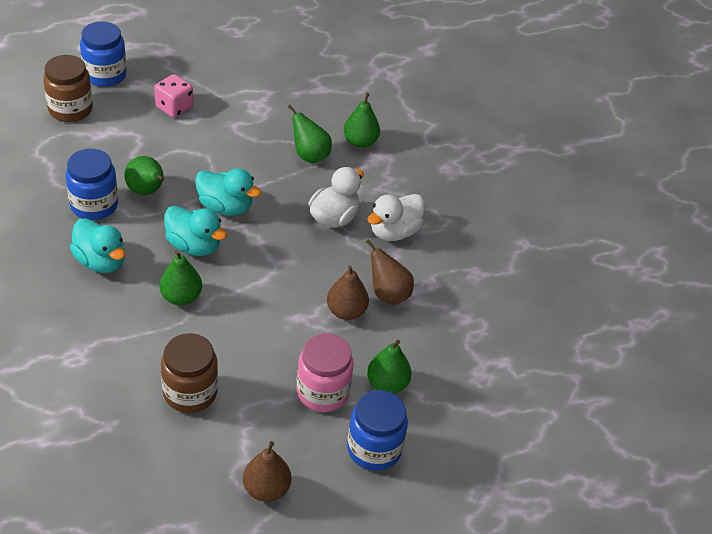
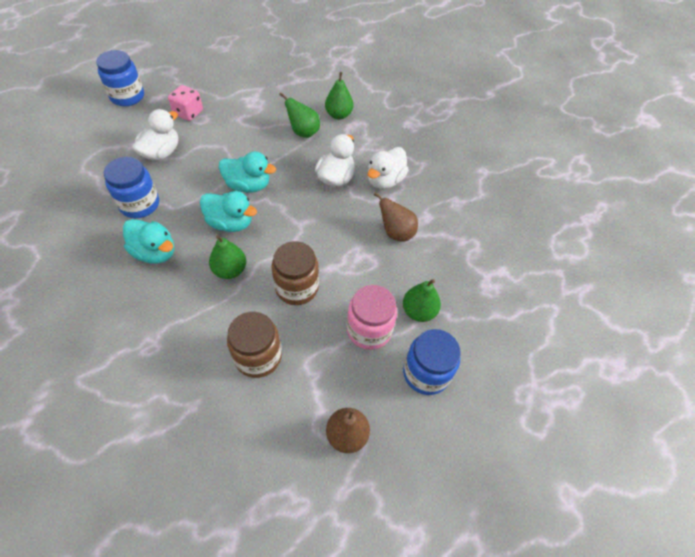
camera: 10 degrees left, 10 degrees up
(70, 109) = (104, 128): brown jar -> brown jar (297, 287)
(132, 150) = (161, 152): none -> white duck
(147, 191) = (181, 184): green pear -> none
(346, 311) = (367, 254): brown pear -> none

